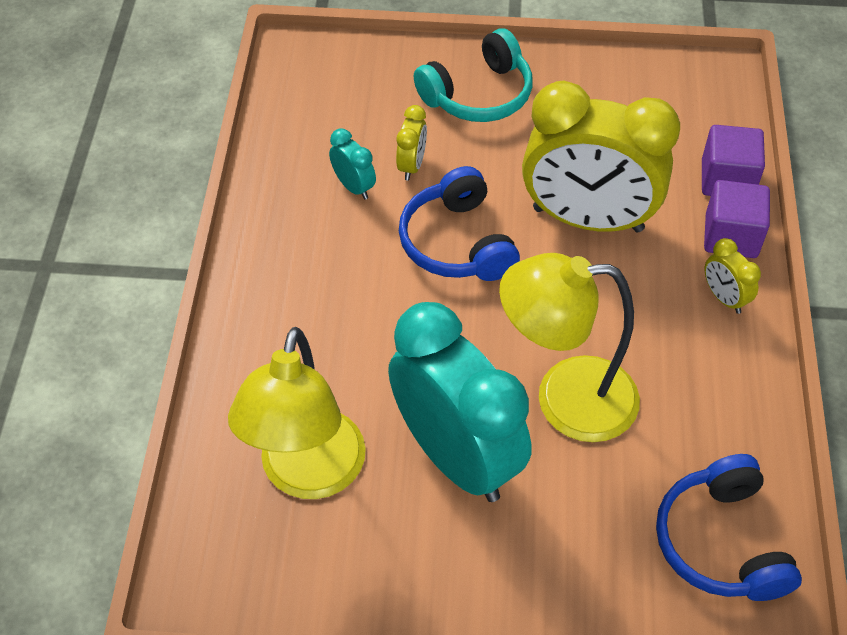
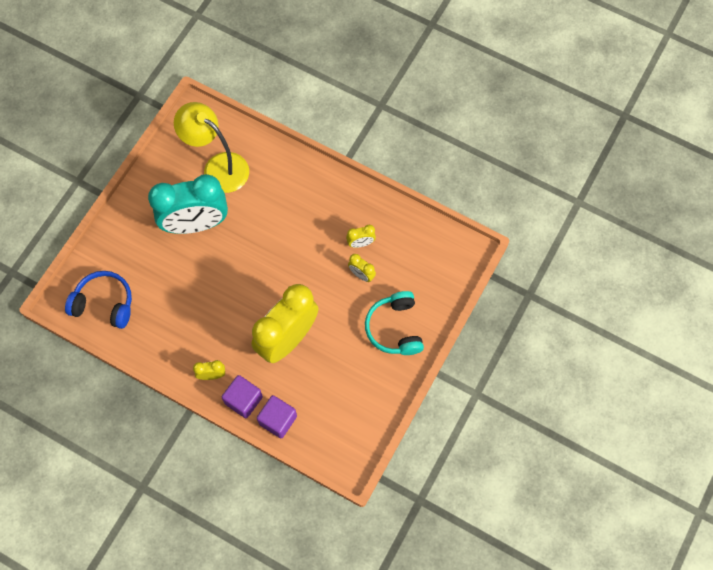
camera: 115 degrees right, 15 degrees up
(354, 187) = (361, 243): turquoise clock -> yellow clock
(457, 243) = (304, 274): blue headphones -> none
(565, 399) = (198, 278): yellow lamp -> none

